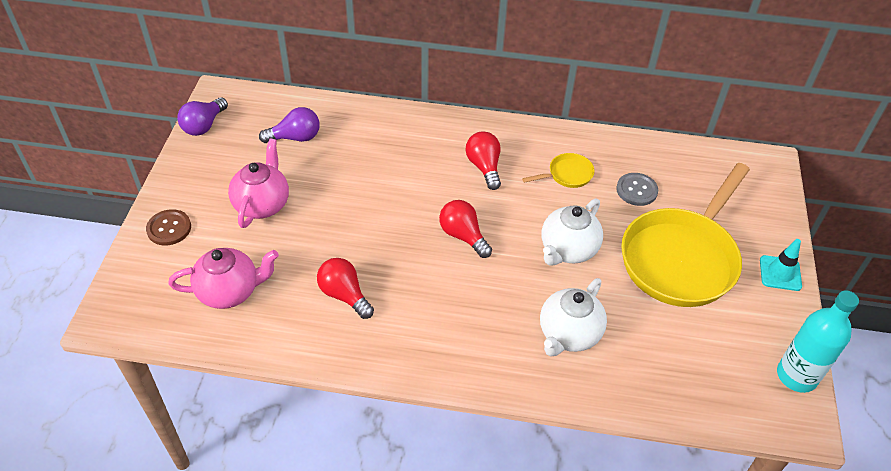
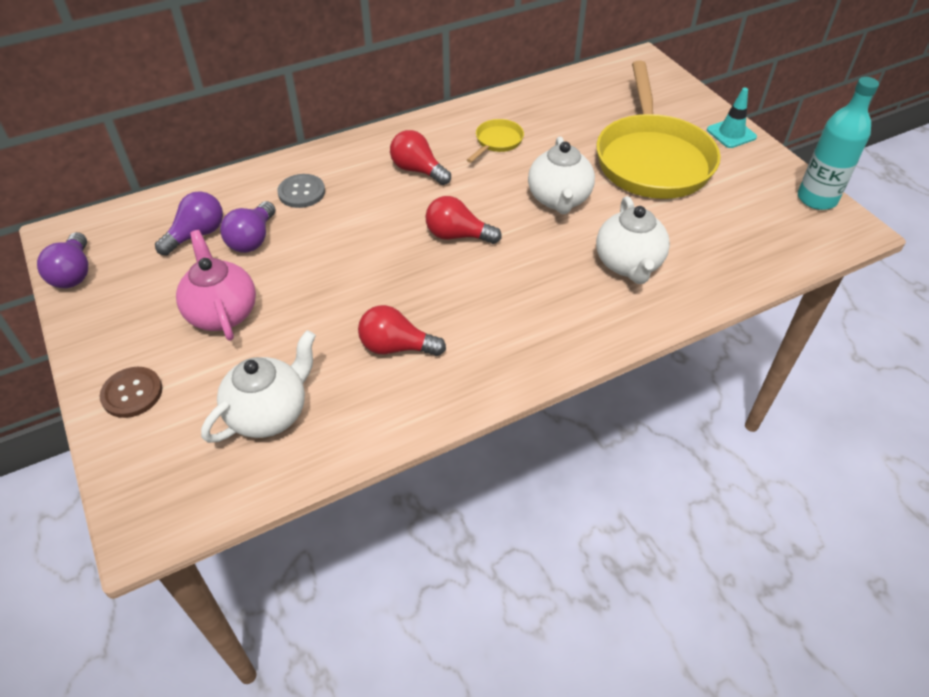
camera: 35 degrees left, 0 degrees up
(230, 291) = (269, 413): pink teapot -> white teapot
(325, 160) = (252, 239): none -> purple light bulb
(636, 190) = (566, 127): grey button -> grey button (301, 192)

